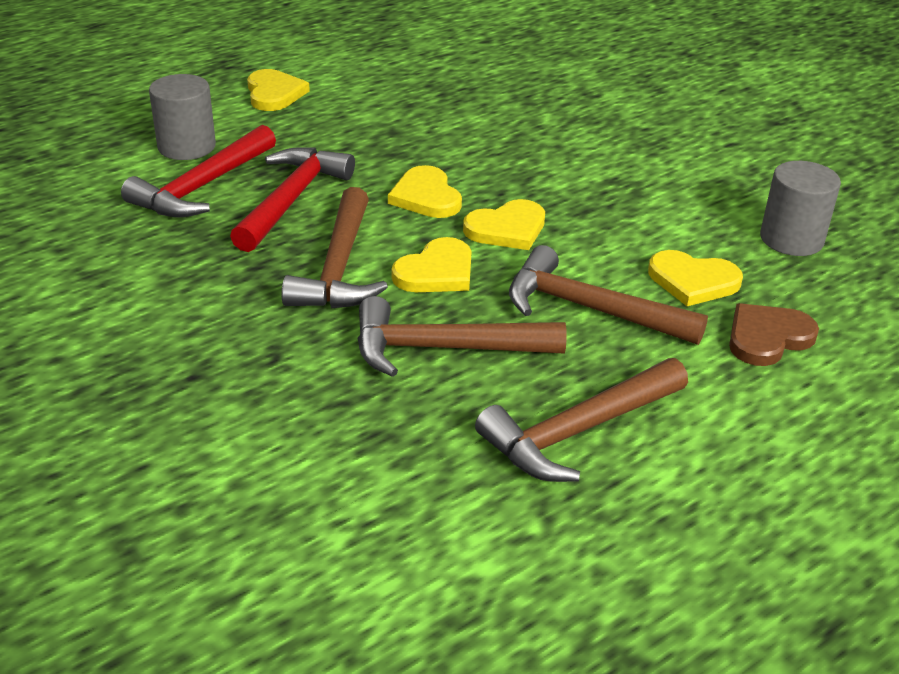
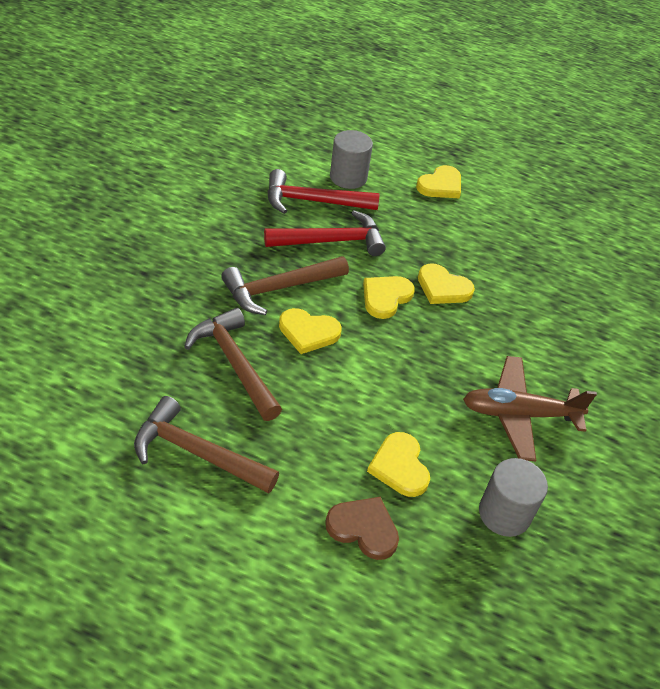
camera: 55 degrees right, 10 degrees up
(507, 229) = (382, 348): yellow heart -> yellow heart (443, 287)
(590, 309) = (325, 420): brown hammer -> none
(666, 180) = (519, 414): none -> brown plane

